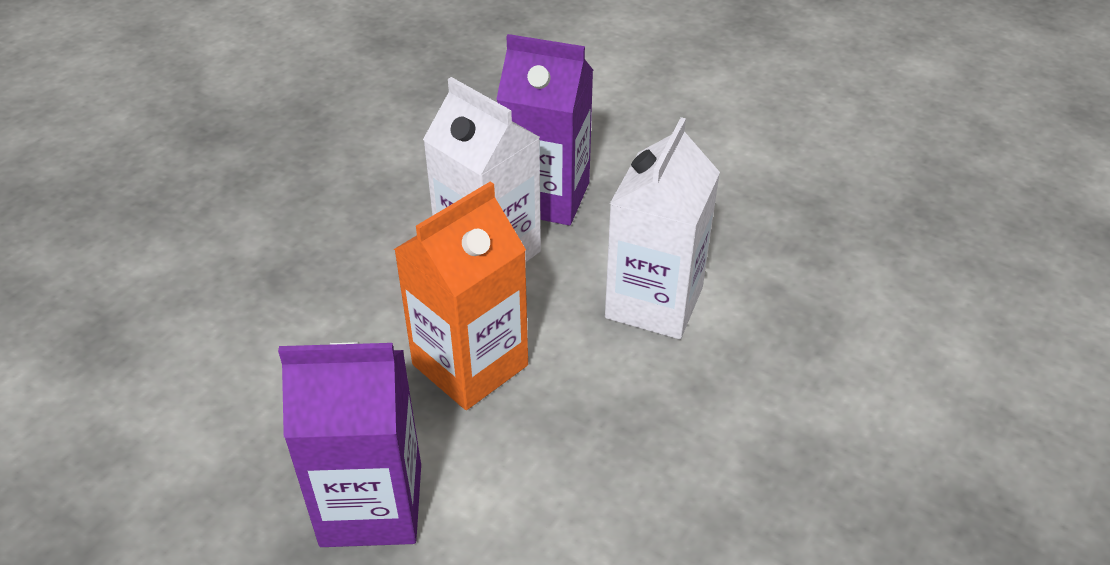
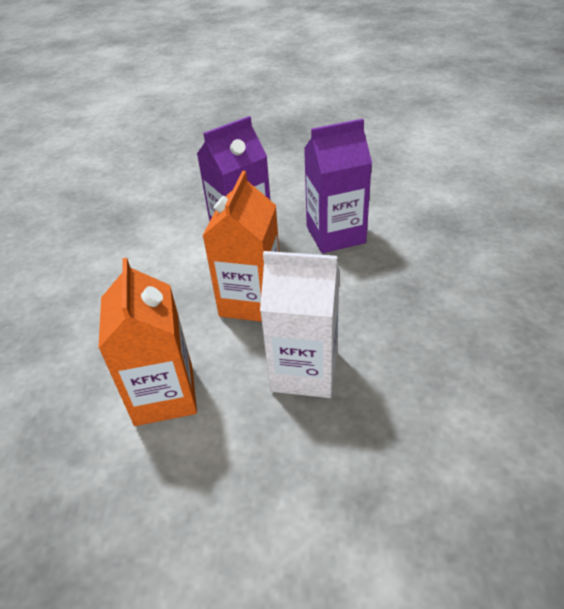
camera: 150 degrees right, 0 degrees up
(546, 197) = (306, 444): purple carton -> purple carton (335, 235)
(654, 302) = (164, 395): white carton -> orange carton

